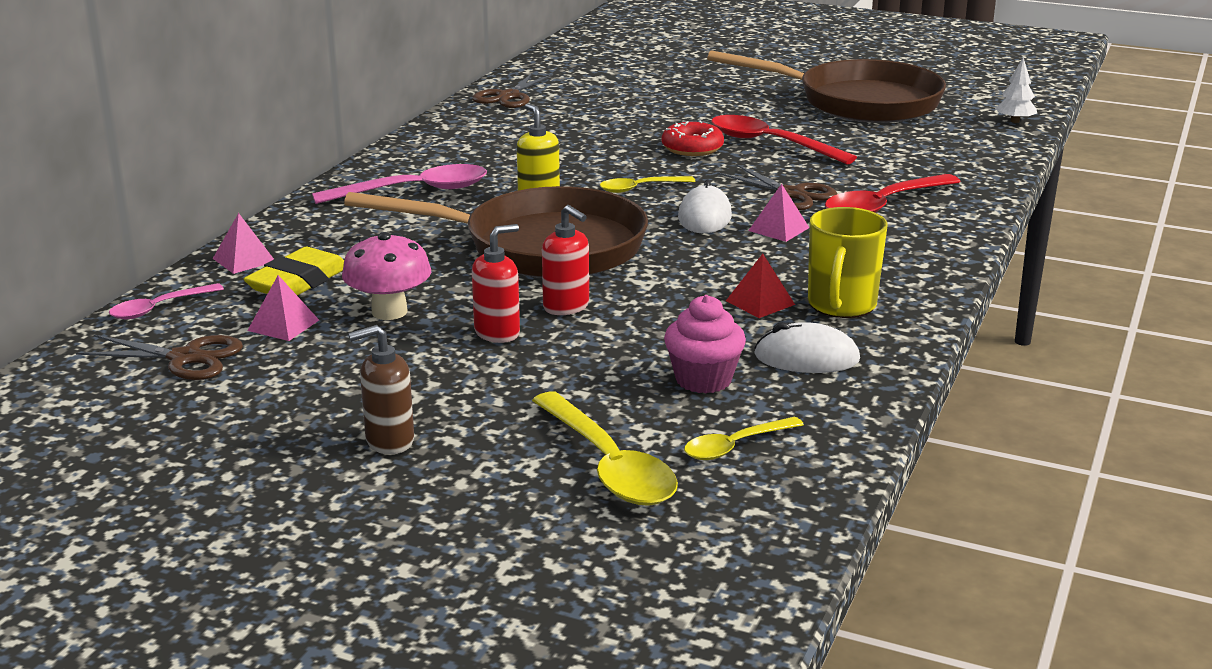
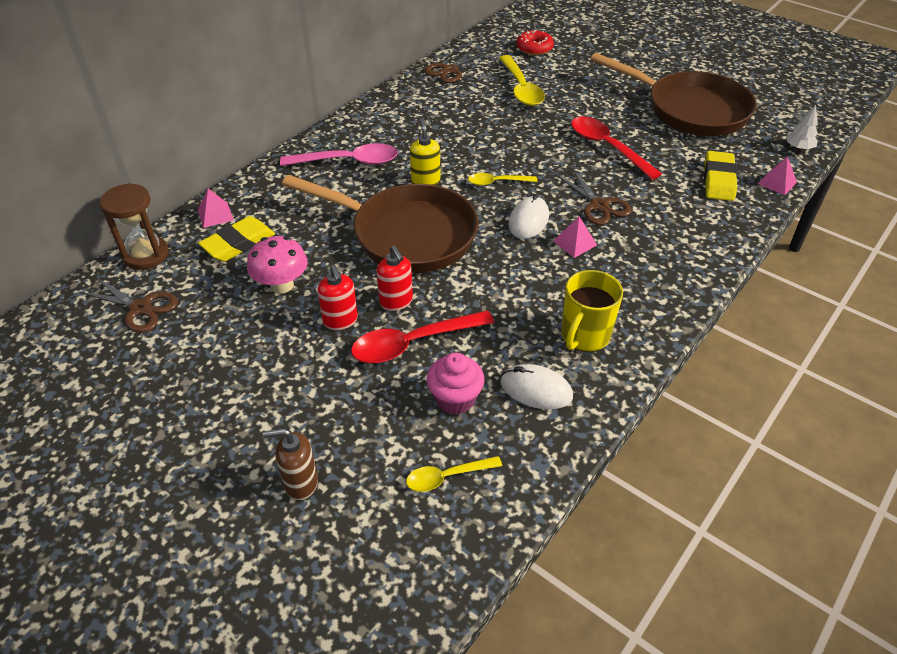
camera: 15 degrees right, 20 degrees up
(159, 308) = (146, 255): pink spoon -> brown hourglass
(283, 325) = (212, 286): pink pyramid -> pink pyramid (777, 182)
(389, 441) = (227, 420): brown soap dispenser -> brown soap dispenser (300, 483)
(497, 333) = (340, 321): red soap dispenser -> red soap dispenser turned 90 degrees clockwise
(608, 465) = (354, 477): yellow spoon -> yellow spoon (521, 88)
(692, 148) = (551, 144): red donut -> red donut (534, 48)
(760, 302) = (528, 322): red pyramid -> none
(884, 206) = (660, 229): red spoon -> red spoon (413, 343)
(931, 157) = (718, 180): none -> yellow eraser

